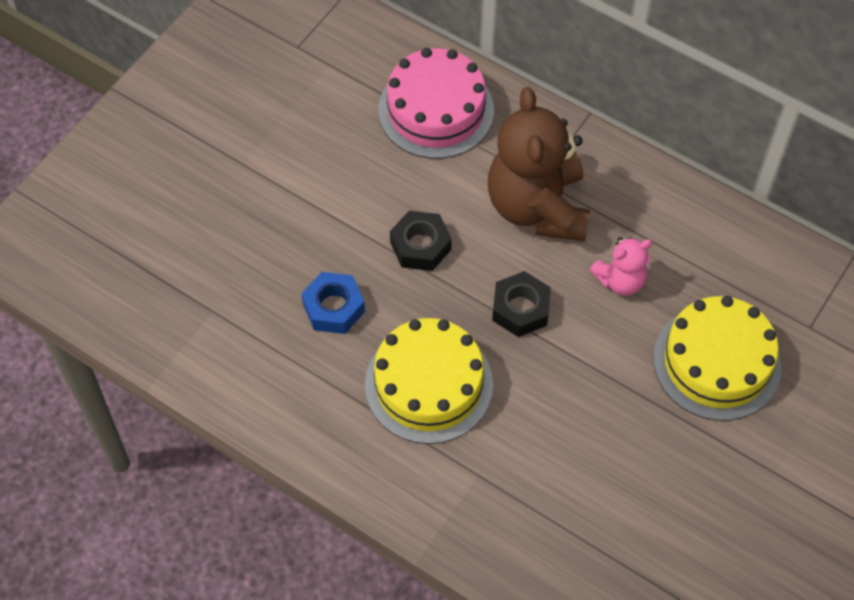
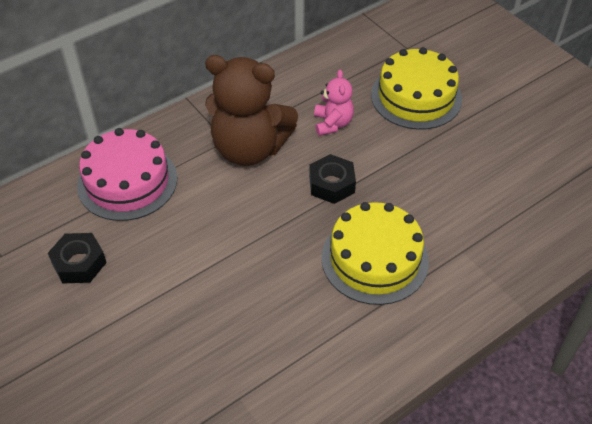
camera: 70 degrees left, 10 degrees down
(334, 308) = (278, 303): blue nut -> none
(420, 246) = (247, 228): black nut -> black nut (79, 263)

